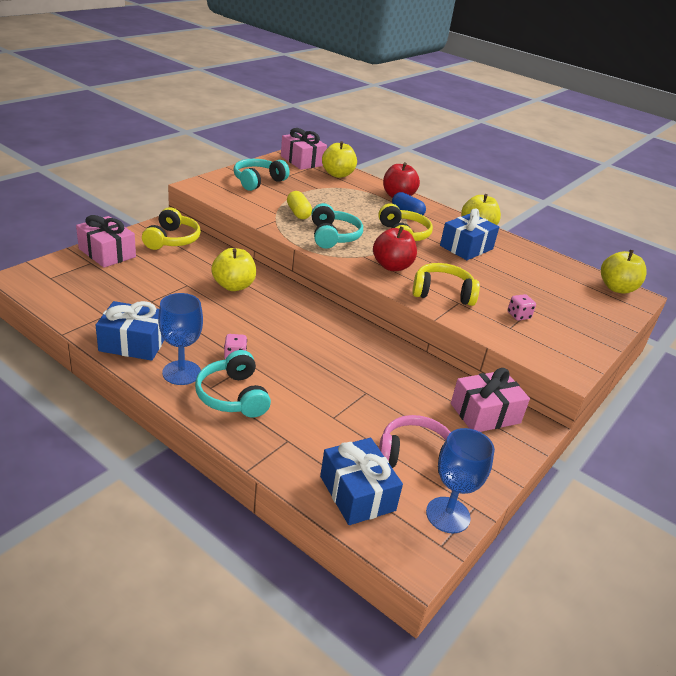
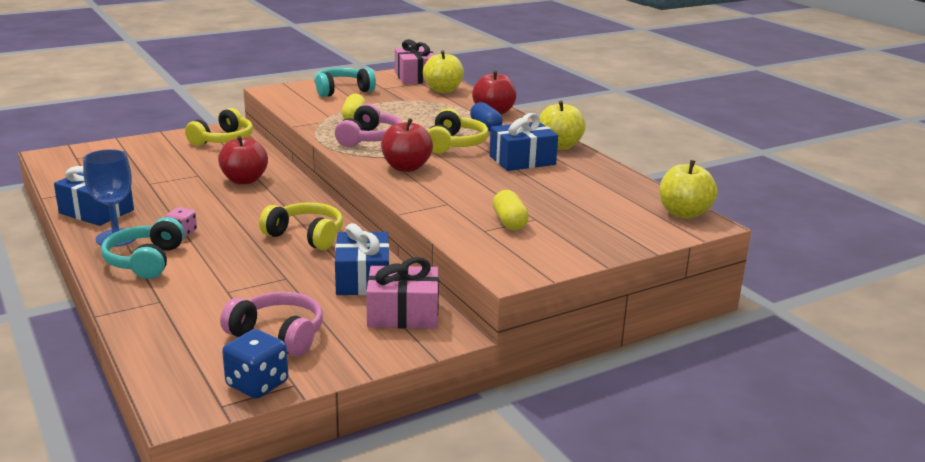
camera: 25 degrees right, 10 degrees down
(107, 253) = (148, 144): pink gift -> none
(233, 286) = (244, 180): yellow apple -> red apple
(333, 236) = (369, 138): turquoise headphones -> pink headphones
(357, 493) = (182, 351): blue gift -> blue gift (362, 279)
(442, 293) = (438, 194): yellow headphones -> yellow headphones (306, 236)
(448, 515) = (257, 384): blue goblet -> blue dice
(518, 315) = (509, 222): pink dice -> yellow capsule

